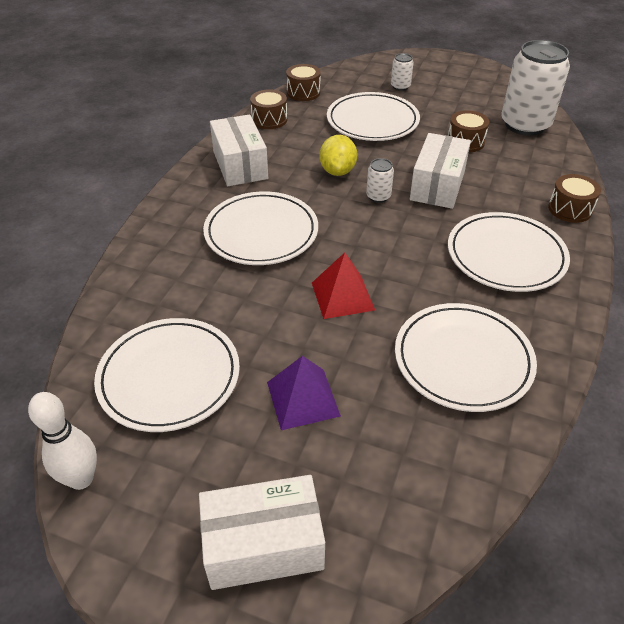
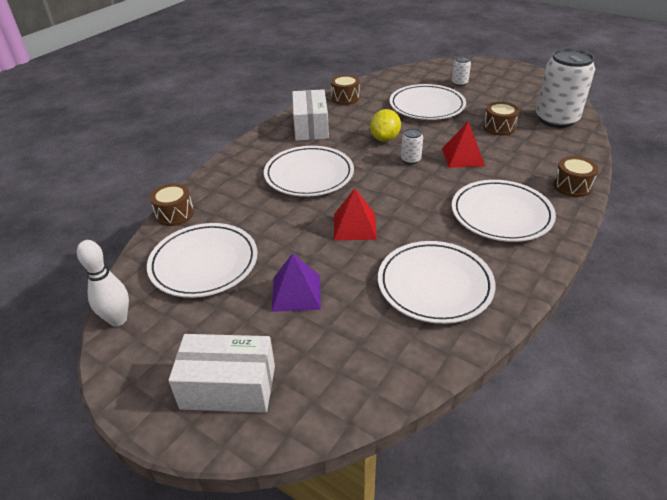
camera: 15 degrees right, 5 degrees down
(303, 92) = (379, 81): brown drum -> brown drum (175, 214)
(437, 185) = (463, 157): white box -> red pyramid

